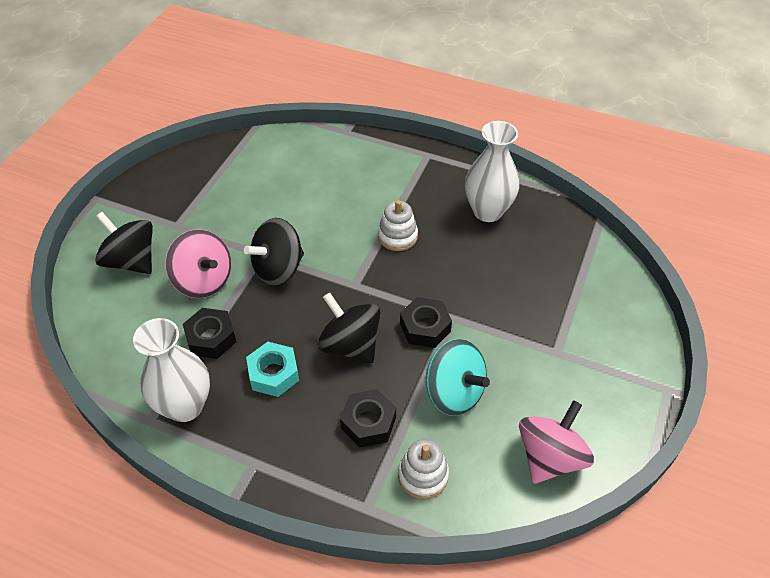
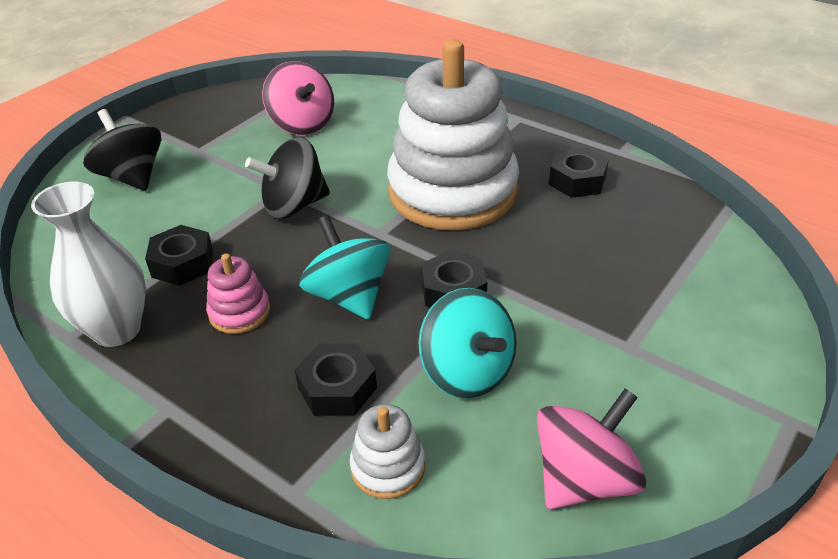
camera: 15 degrees right, 10 degrees down
(203, 281) = (202, 206): pink spinning top -> pink spinning top (302, 124)
(273, 374) = (239, 312): turquoise nut -> pink stacking toy
(350, 345) = (349, 296): black spinning top -> turquoise spinning top
(397, 236) = (452, 191): white stacking toy -> white stacking toy, size x2.50
(487, 211) = (577, 180): white vase -> black nut

